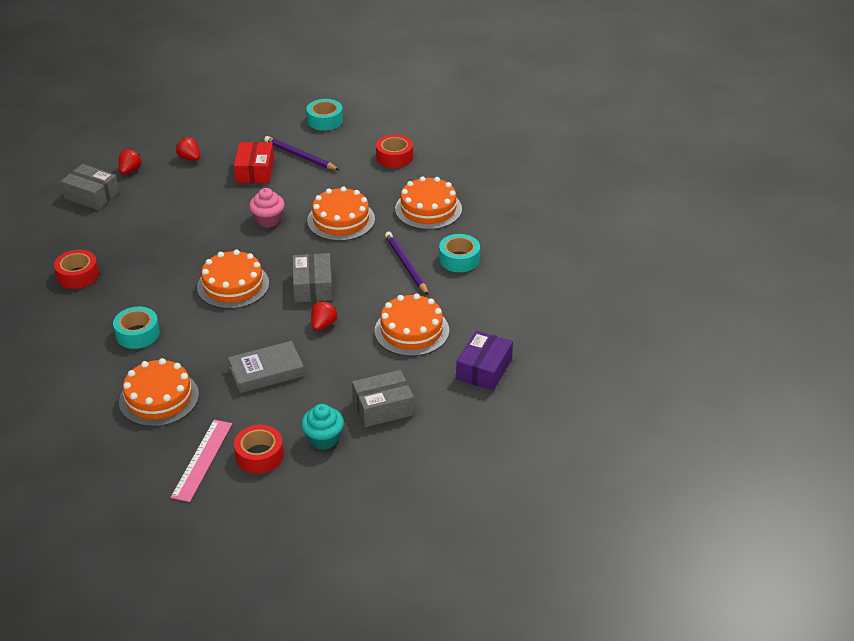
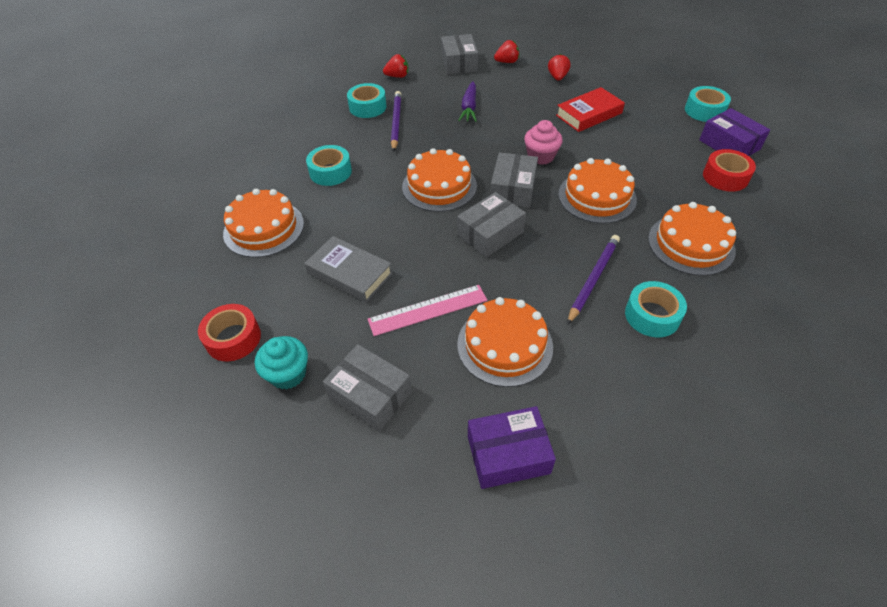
camera: 55 degrees right, 10 degrees up
(78, 275) = (367, 107): red tape -> turquoise tape
(161, 222) = (469, 107): none -> purple carrot
(202, 460) = (203, 302): pink ruler -> pink ruler (428, 310)
(255, 171) = (589, 114): red box -> red book
(284, 252) = (513, 189): none -> grey box
(300, 156) = (641, 125): purple pencil -> purple pencil (396, 122)
(323, 325) = (447, 272): red strawberry -> red strawberry (397, 76)
(370, 134) = (729, 145): none -> purple box

